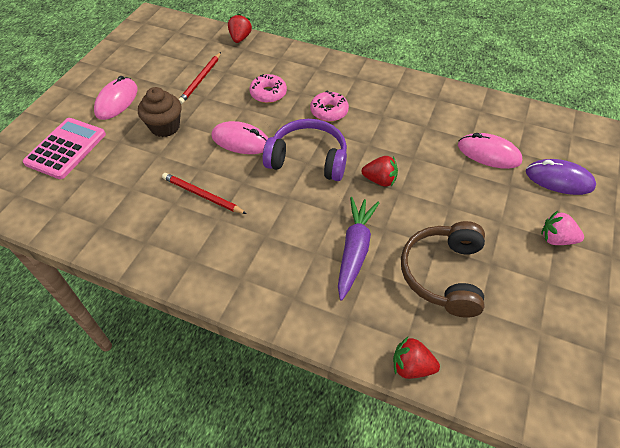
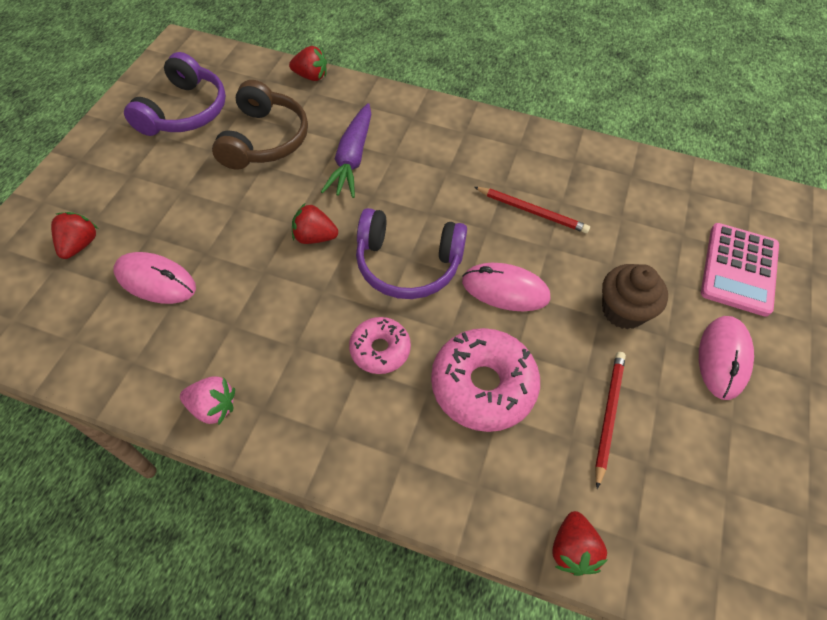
camera: 175 degrees right, 5 degrees up
(268, 93) = (483, 385): pink donut -> pink donut, size x1.69
(539, 314) = (185, 111): none -> purple headphones
(556, 239) = (128, 174): pink strawberry -> pink strawberry (213, 407)
(559, 179) = (80, 245): purple mouse -> red strawberry

